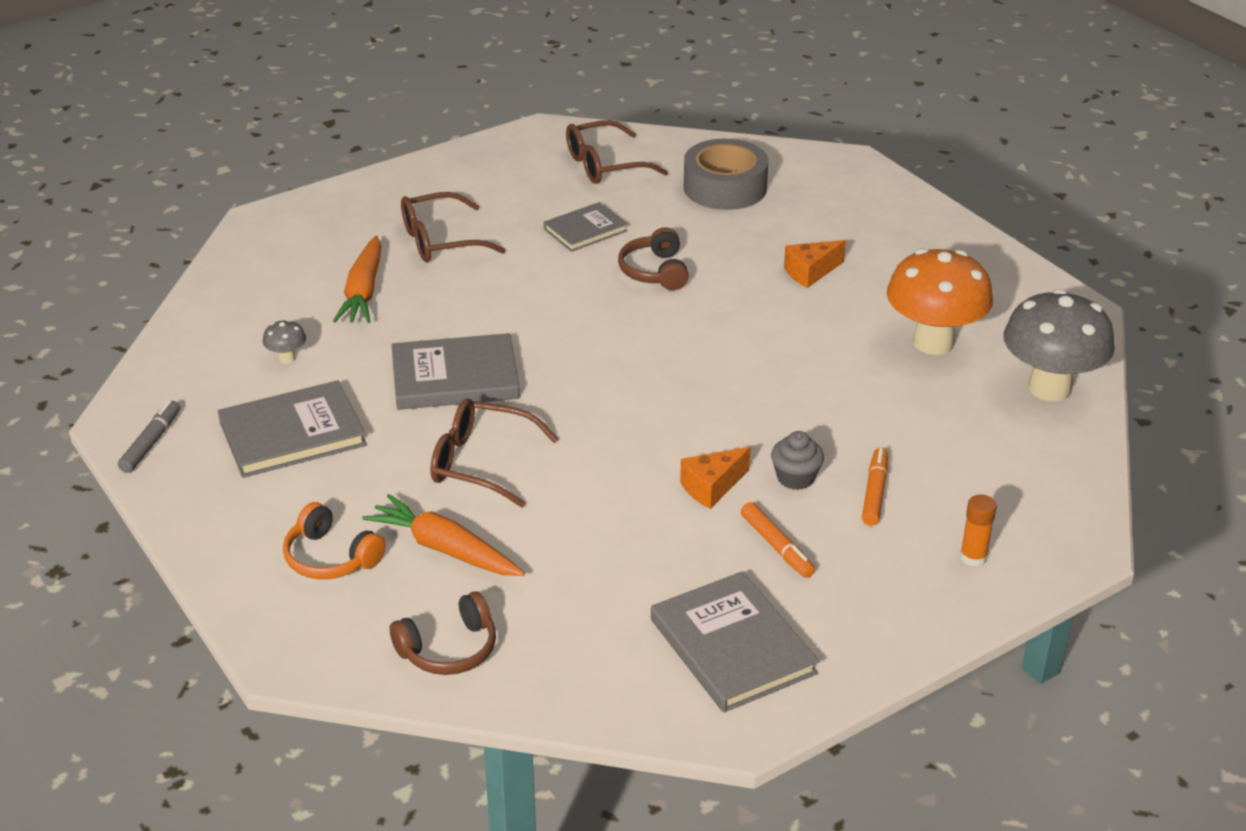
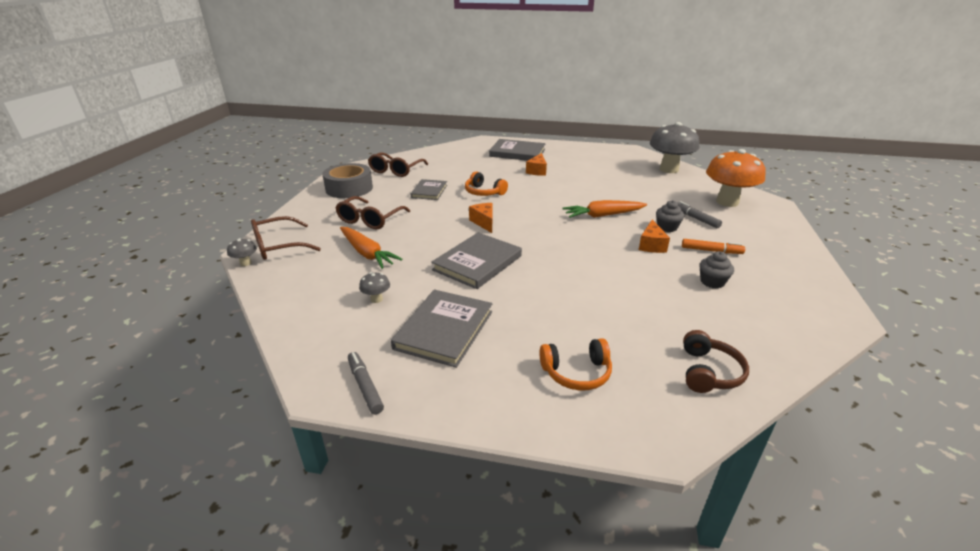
camera: 45 degrees left, 5 degrees down
(236, 235) = (245, 263): none -> grey mushroom
(445, 549) = (615, 331): orange carrot -> orange carrot (603, 215)
(480, 463) = (556, 288): brown glasses -> brown glasses (278, 246)
(564, 323) = (484, 222): none -> orange cheese
(655, 271) = (484, 192): brown headphones -> orange headphones
(676, 580) = (712, 282): none -> grey cupcake
(725, 187) = (457, 161): grey tape -> grey tape (349, 188)
(732, 646) = (778, 291): grey book -> grey book (517, 153)
(874, 492) = (696, 218): orange marker -> grey marker
(933, 342) = (614, 173): orange mushroom -> orange mushroom (727, 202)
(973, 557) = (759, 220): orange glue stick -> none

